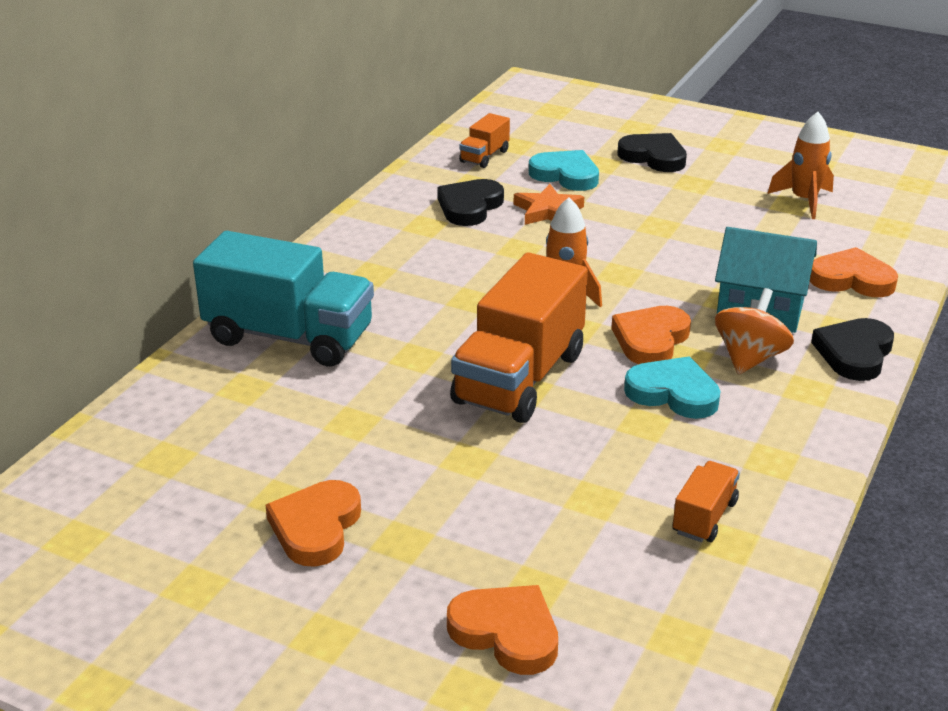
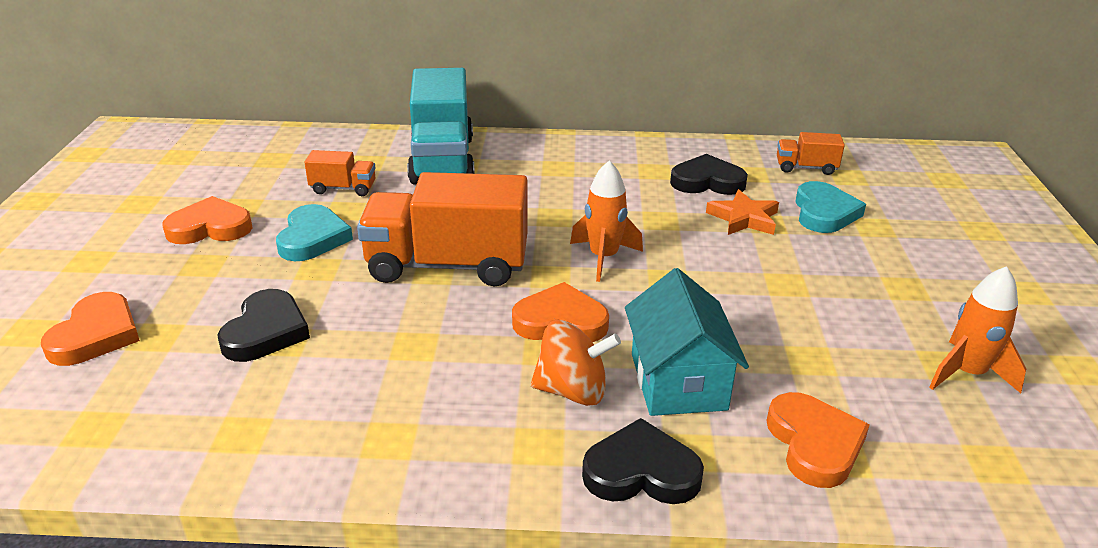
camera: 65 degrees right, 0 degrees up
(653, 157) = (930, 252): black heart -> black heart (266, 331)
(673, 393) = (474, 353): turquoise heart -> turquoise heart (312, 238)
(704, 517) = (275, 410): orange truck -> orange truck (343, 188)

